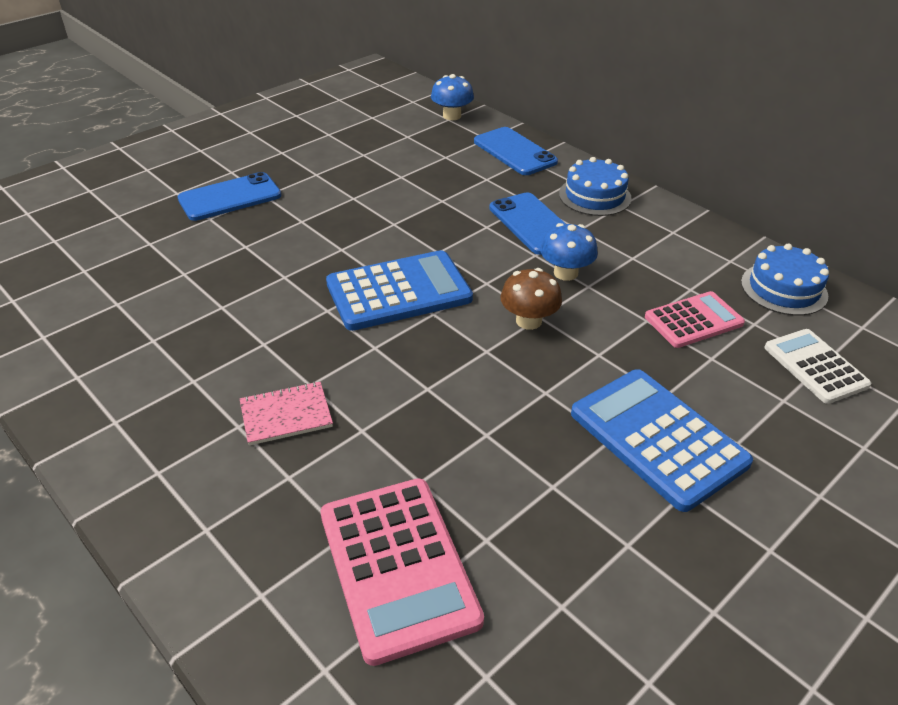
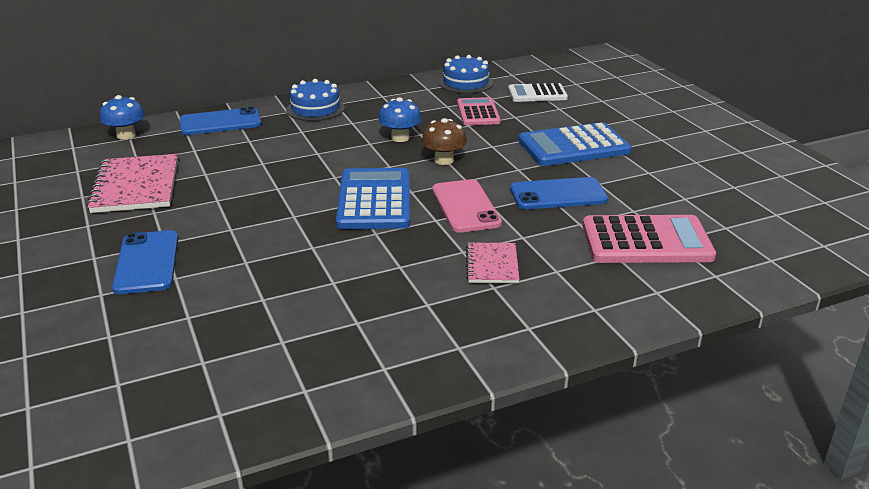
camera: 70 degrees left, 10 degrees down
(358, 151) = (136, 186): none -> pink notebook
(417, 364) = (465, 206): none -> pink phone
(533, 224) = (330, 136): blue phone -> blue phone (558, 194)

